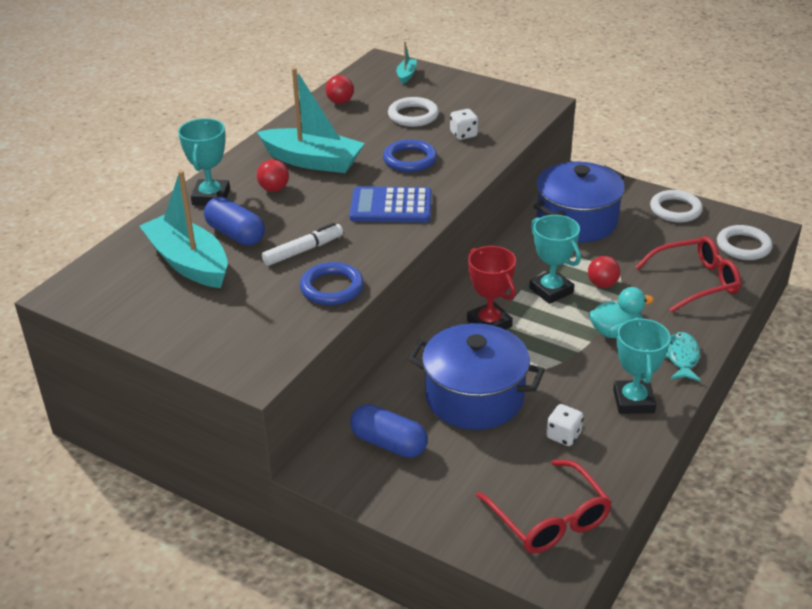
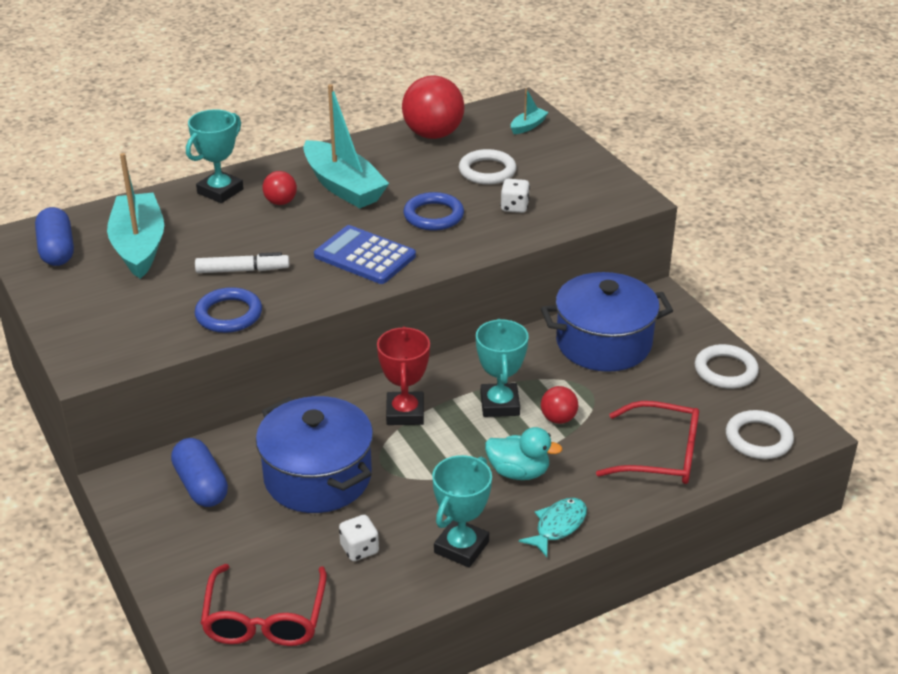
camera: 30 degrees right, 0 degrees up
(235, 234) = (203, 234): blue capsule -> blue capsule (57, 250)
(340, 102) = (433, 134): red ball -> red ball, size x1.97

